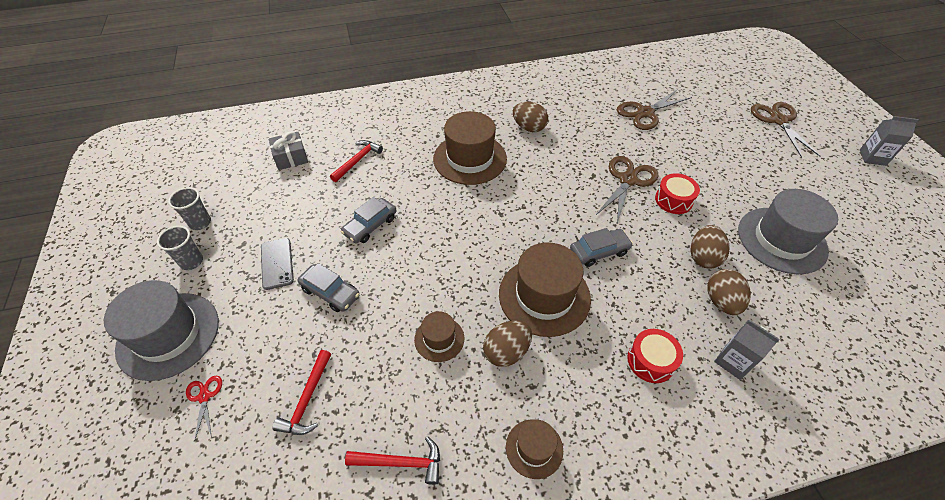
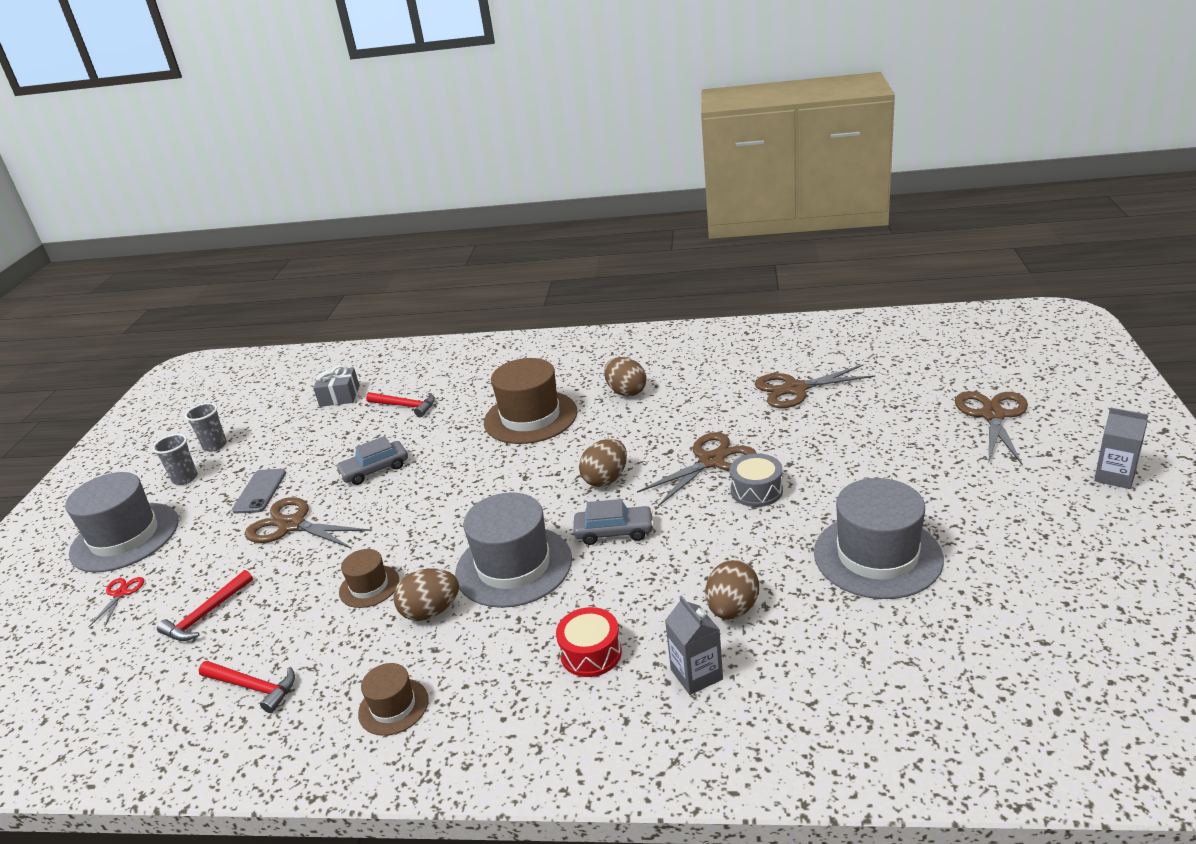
camera: 25 degrees right, 20 degrees down
(330, 292) = (292, 525): grey car -> brown scissors
(357, 160) = (405, 406): red hammer -> red hammer turned 60 degrees clockwise
(544, 296) = (513, 566): brown hat -> grey hat
(673, 200) = (756, 490): red drum -> grey drum
(703, 257) = (746, 558): brown egg -> brown egg (606, 479)

